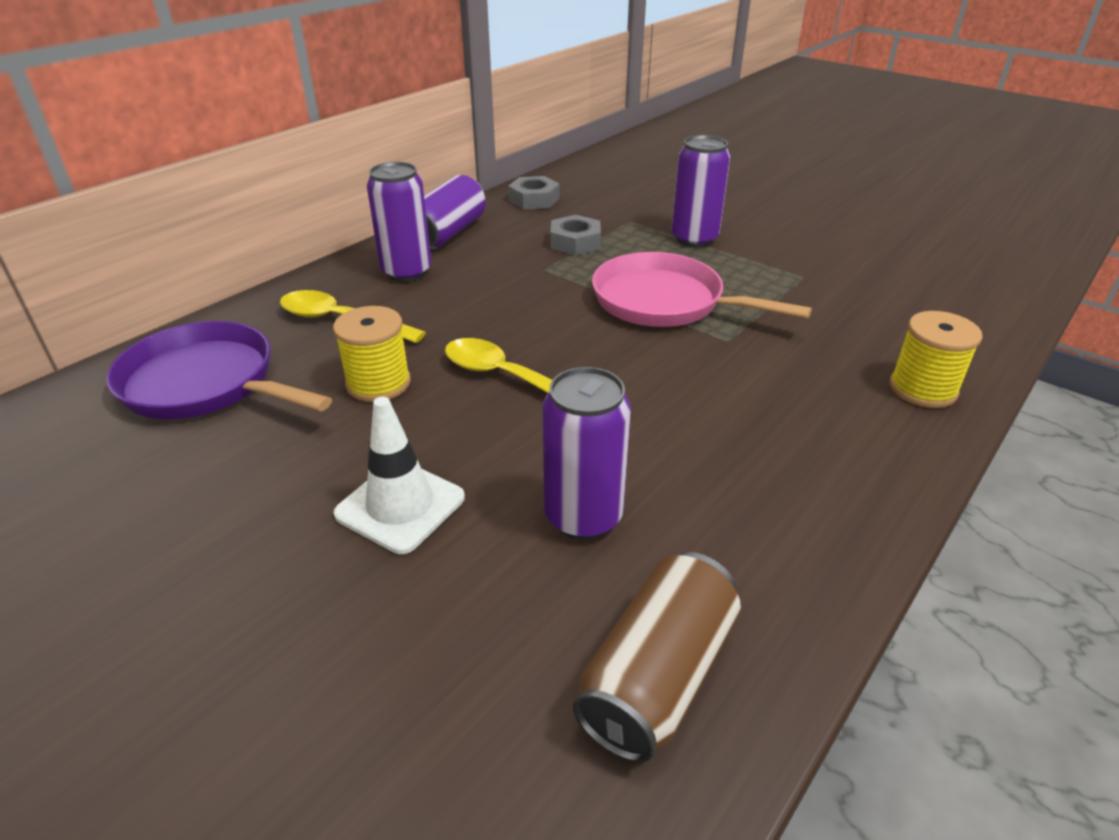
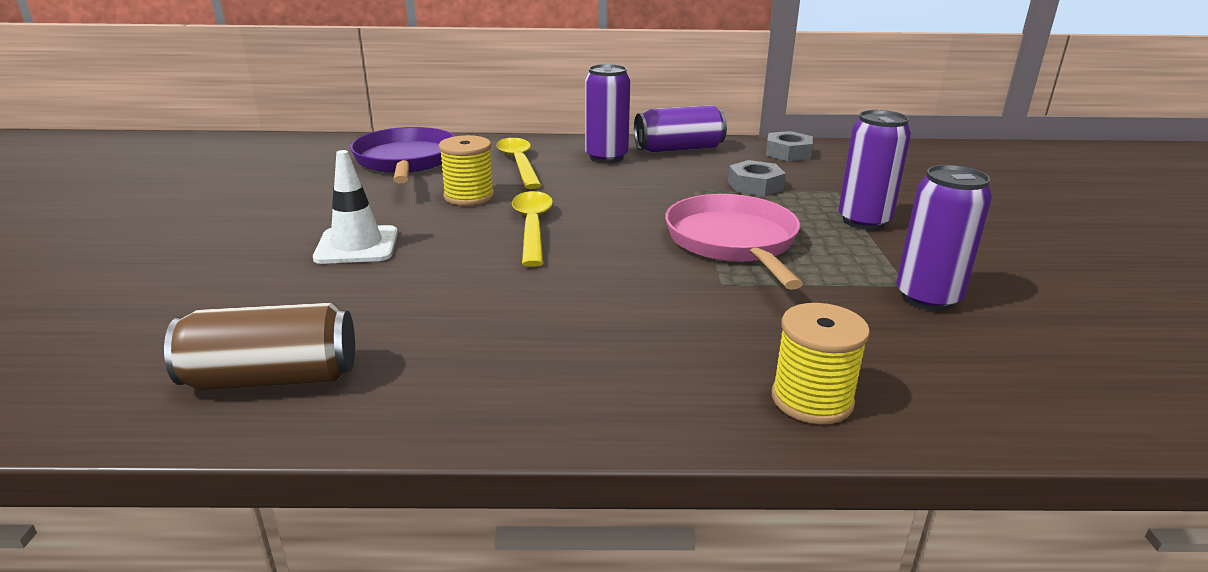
camera: 50 degrees right, 10 degrees down
(583, 517) = (410, 301): purple can -> purple can (927, 298)

